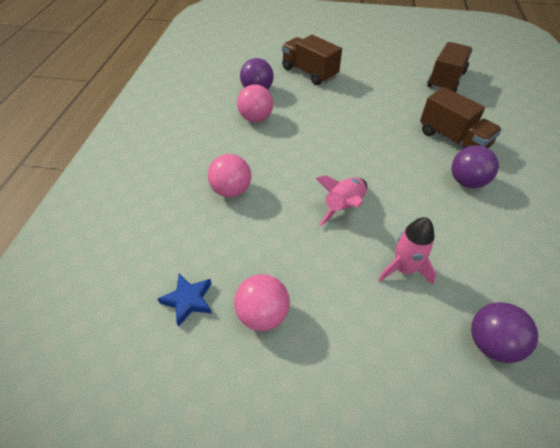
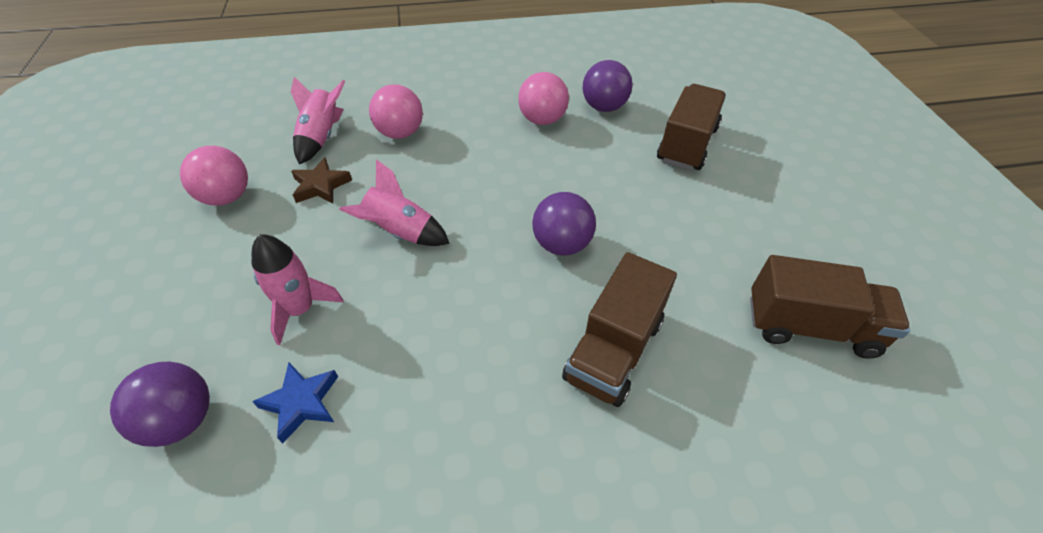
camera: 70 degrees right, 0 degrees up
(188, 300) = (243, 144): blue star -> blue star (301, 403)
(210, 240) = (321, 137): none -> pink rocket
(275, 246) = (321, 186): none -> brown star
(466, 182) = (504, 377): purple ball -> purple ball (561, 244)

